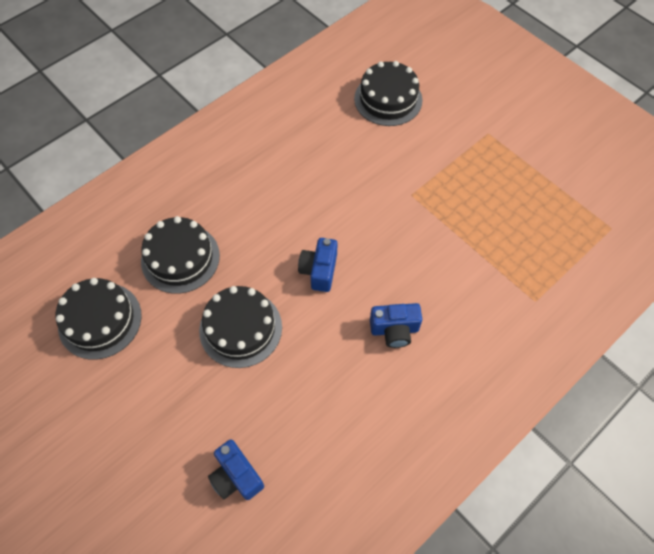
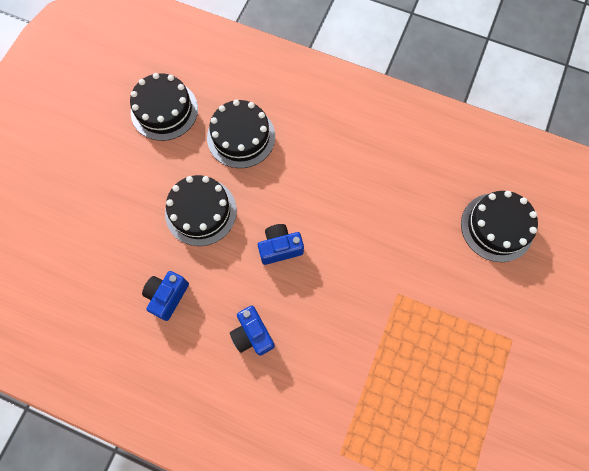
camera: 65 degrees right, 10 degrees up
(236, 476) = (83, 266): blue camera -> blue camera (167, 296)

